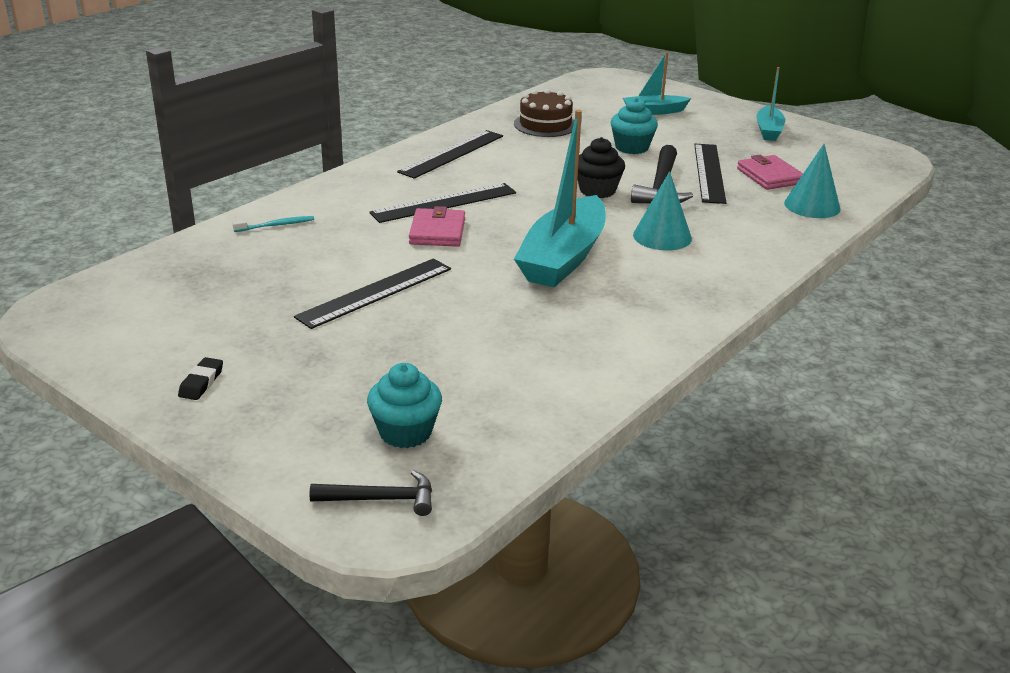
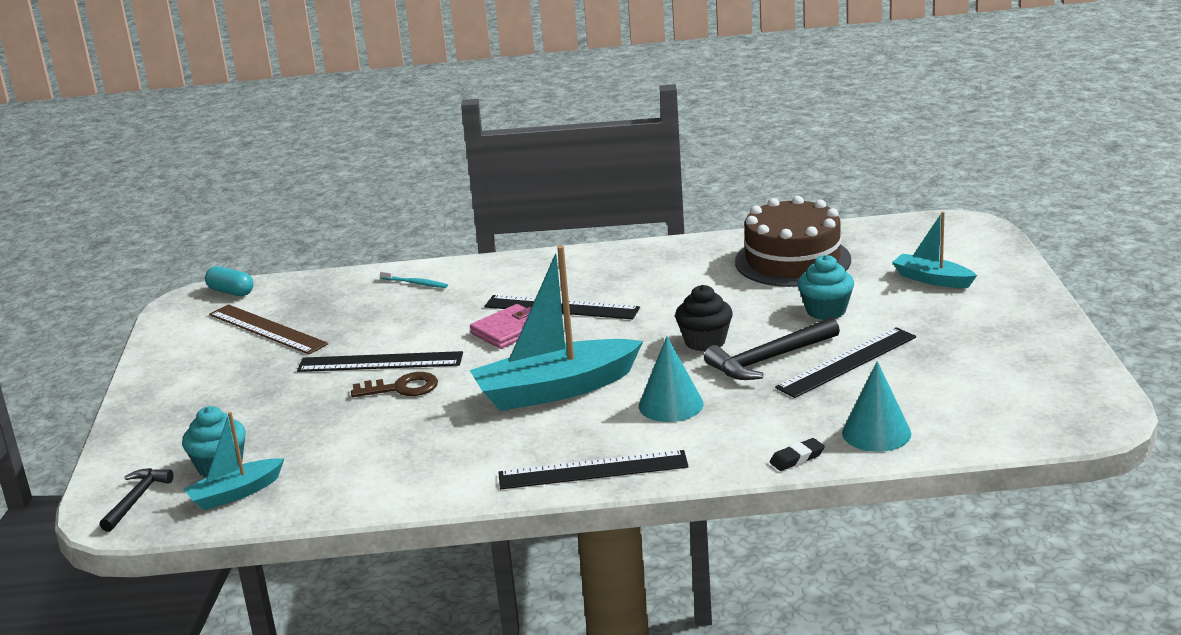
camera: 50 degrees right, 5 degrees down
(86, 292) = (231, 292): none -> turquoise capsule
(201, 308) = (267, 329): none -> brown ruler
(201, 382) = (183, 380): black eraser -> black eraser (797, 458)
(381, 499) = (136, 499): black hammer -> black hammer turned 120 degrees counterclockwise
(438, 303) = (402, 388): none -> brown key
(452, 154) = (654, 264): black ruler -> black ruler (593, 470)
(545, 124) = (792, 261): brown cake -> brown cake, size x1.56
(768, 130) = (1014, 340): turquoise boat -> turquoise boat (235, 493)
(769, 176) = (901, 388): pink wallet -> none

